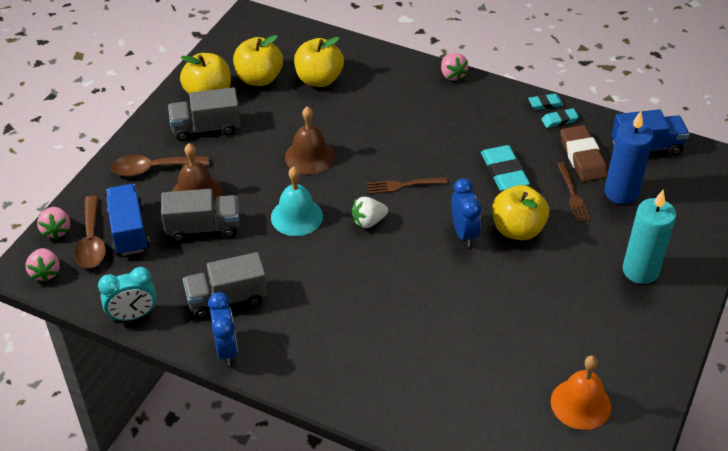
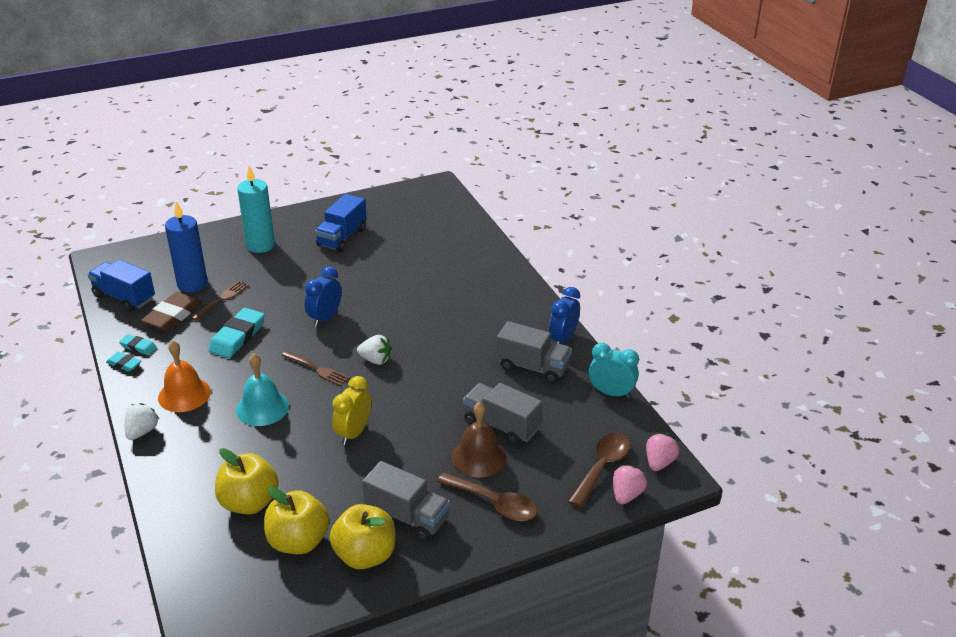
camera: 140 degrees left, 10 degrees down
(129, 231) = (563, 457): blue truck -> blue truck (342, 237)
(296, 216) = (421, 393): turquoise bell -> turquoise bell (262, 408)
(309, 156) = (353, 433): brown bell -> yellow clock
(452, 75) = (142, 431): pink strawberry -> white strawberry
(517, 229) = (289, 301): yellow apple -> none
(580, 404) = (392, 217): orange bell -> orange bell (184, 394)

